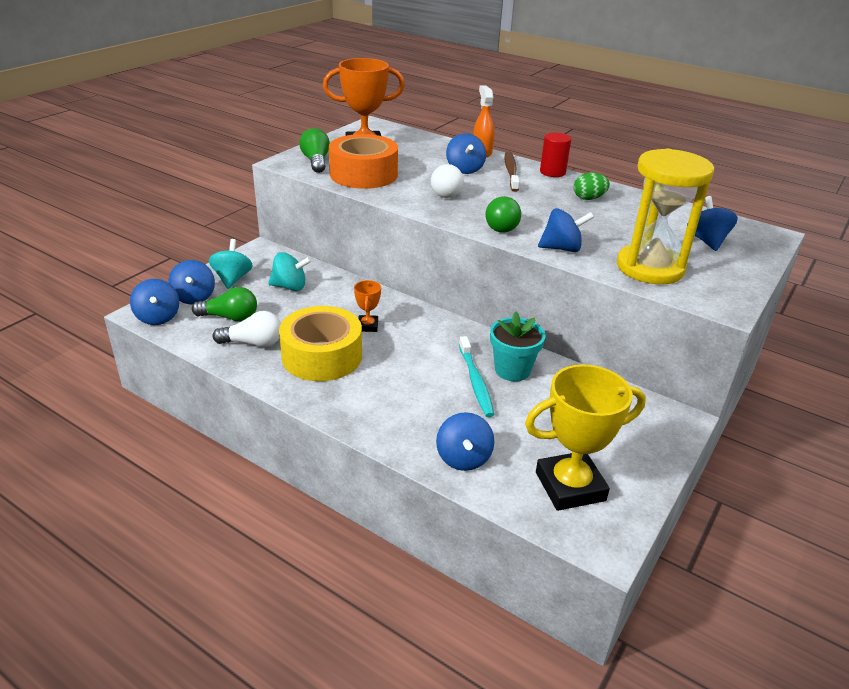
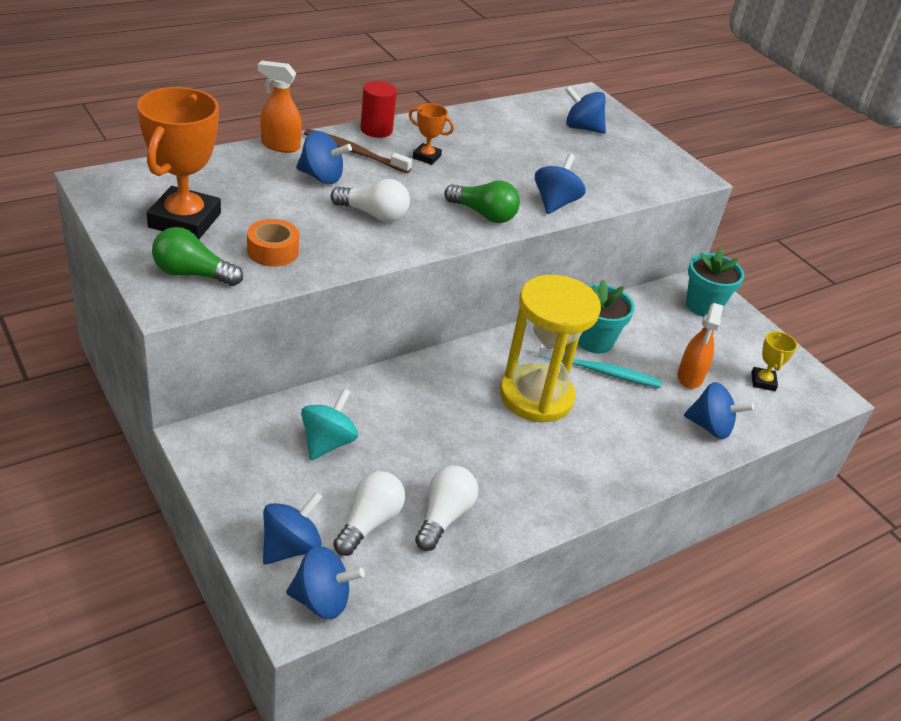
camera: 70 degrees left, 5 degrees up
(194, 297) = (291, 547): blue spinning top -> blue spinning top turned 60 degrees counterclockwise
(230, 317) = (369, 522): green light bulb -> white light bulb
(232, 279) = (265, 492): turquoise spinning top -> none
(322, 356) = (503, 465): yellow tape -> none
(363, 174) = (273, 251): orange tape -> orange tape, size x0.51
(368, 326) = (461, 407): orange trophy -> orange trophy (426, 157)
(522, 434) = (690, 377): none -> orange spray bottle
(570, 486) = (763, 381): yellow trophy -> yellow trophy, size x0.47
(588, 198) = (457, 140): green egg -> none
(645, 426) = (703, 306): none -> turquoise flower pot
(650, 268) = (615, 177): yellow hourglass -> yellow hourglass (536, 396)

